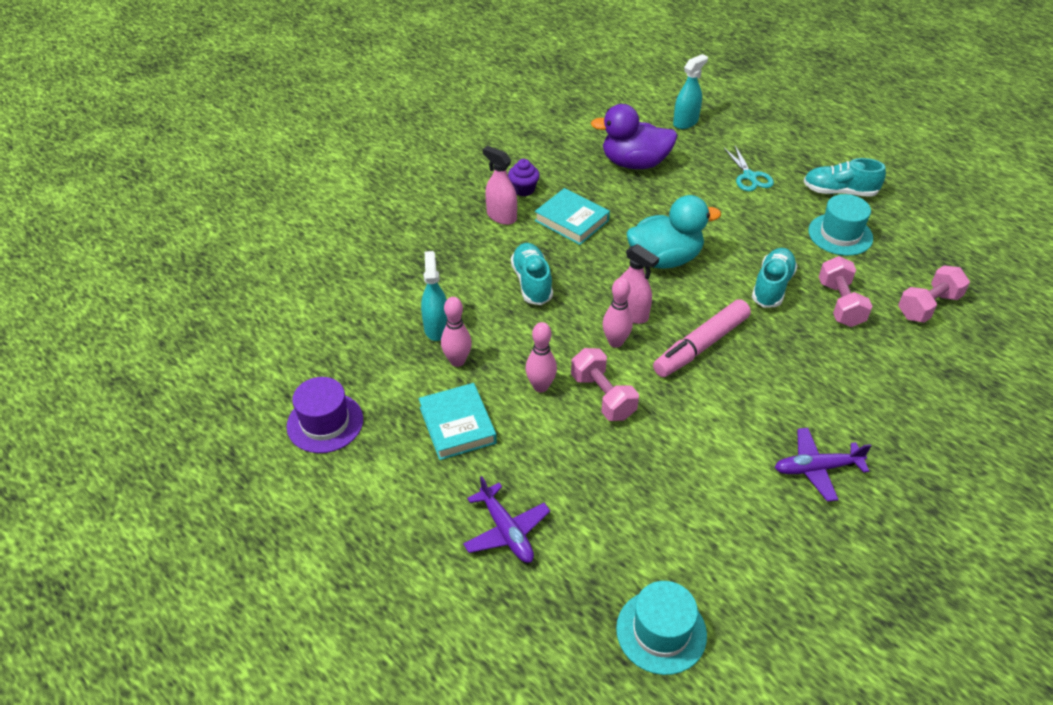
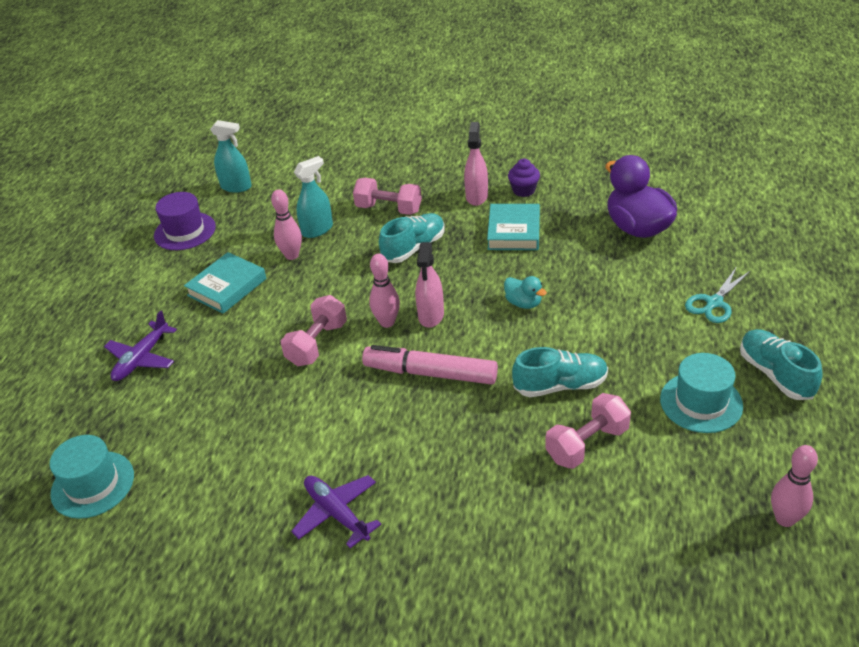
camera: 60 degrees right, 5 degrees down
(540, 386) = (300, 307): pink bowling pin -> pink bowling pin (785, 519)
(665, 259) = (523, 303): turquoise duck -> turquoise duck, size x0.48
(685, 122) = (744, 228): turquoise spray bottle -> turquoise spray bottle (236, 187)
(928, 306) = (660, 517): pink dumbbell -> pink dumbbell (389, 209)

